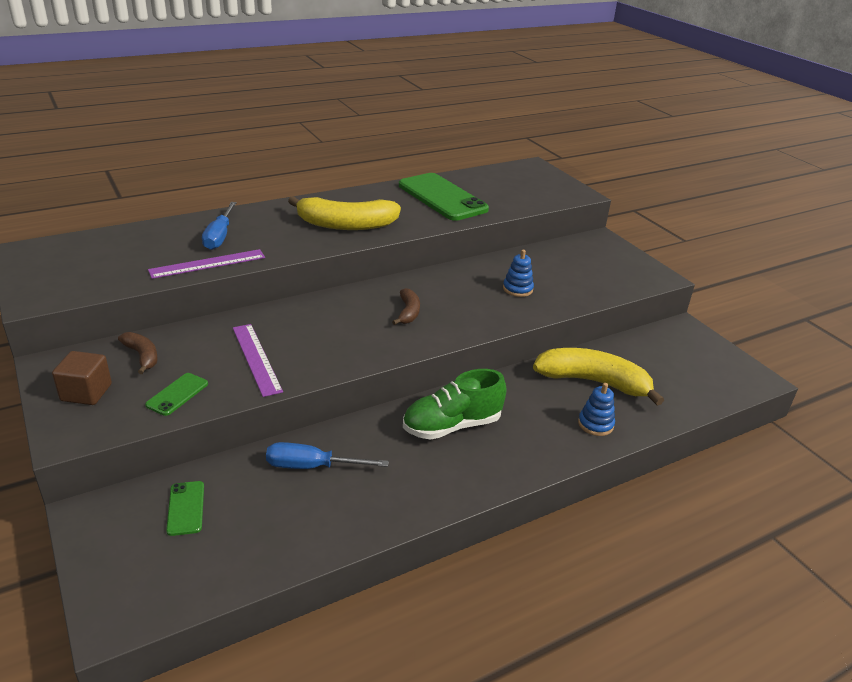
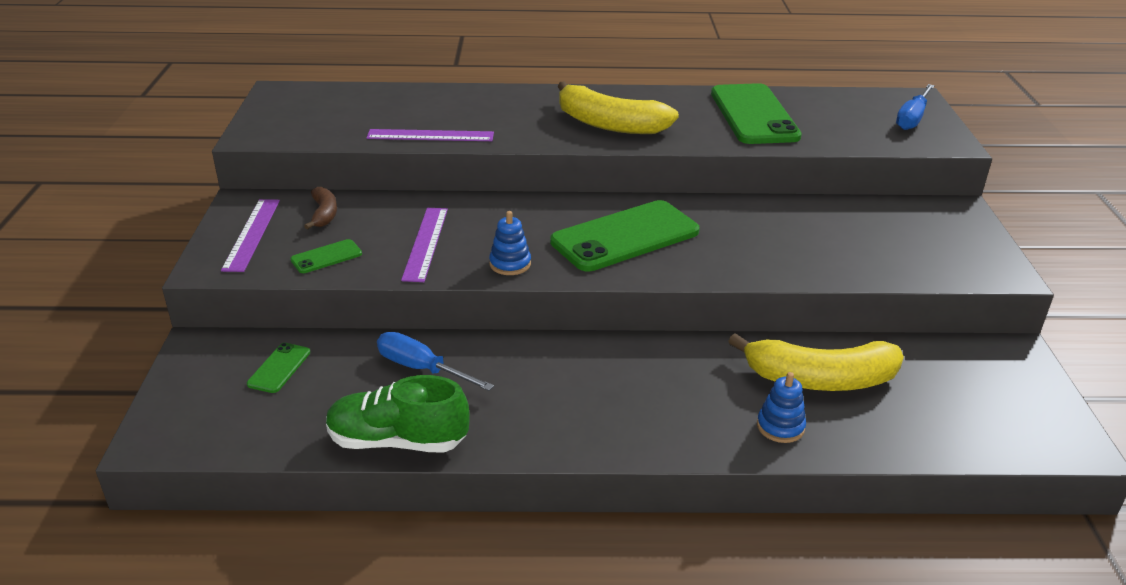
camera: 30 degrees right, 0 degrees up
(86, 392) = (252, 234): brown cube -> purple ruler
(219, 236) = (465, 111): blue screwdriver -> blue screwdriver (912, 118)
(408, 312) = (625, 237): brown banana -> green phone
(452, 426) = (601, 375): green shoe -> green shoe (397, 441)
(517, 289) = (784, 242): blue stacking toy -> blue stacking toy (510, 264)
(593, 382) = (820, 379): yellow banana -> yellow banana turned 135 degrees clockwise

